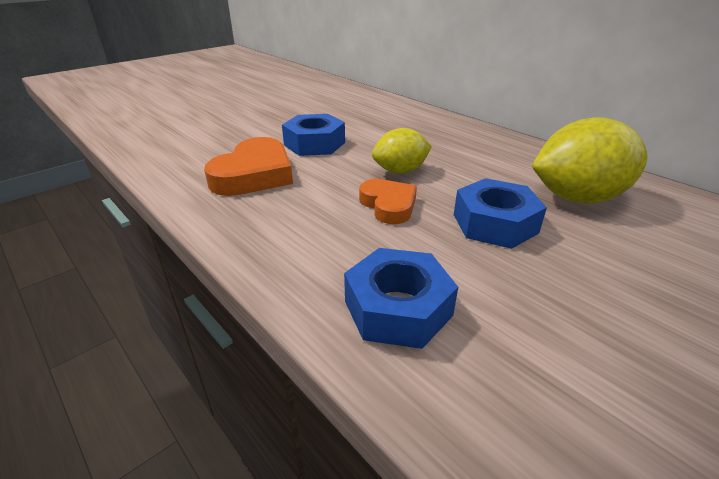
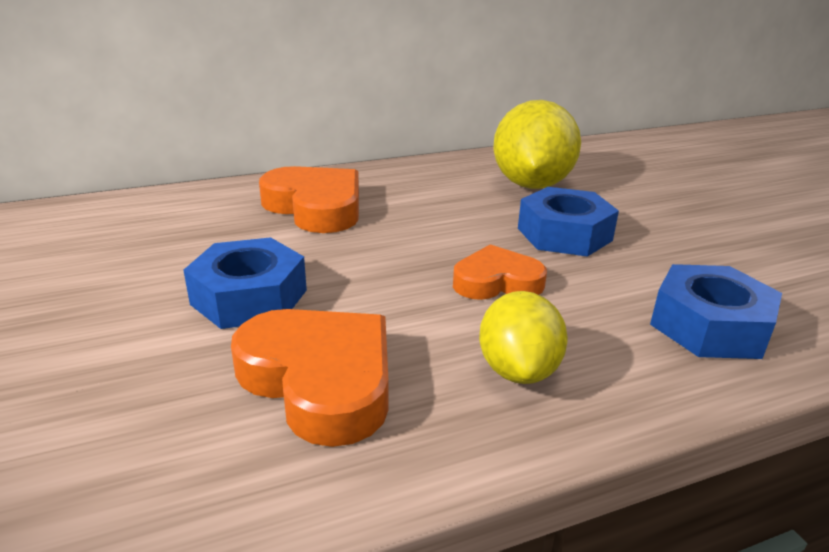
camera: 70 degrees left, 5 degrees down
(400, 171) = (409, 252): yellow lemon -> yellow lemon (518, 370)
(428, 135) = (316, 207): none -> orange heart

